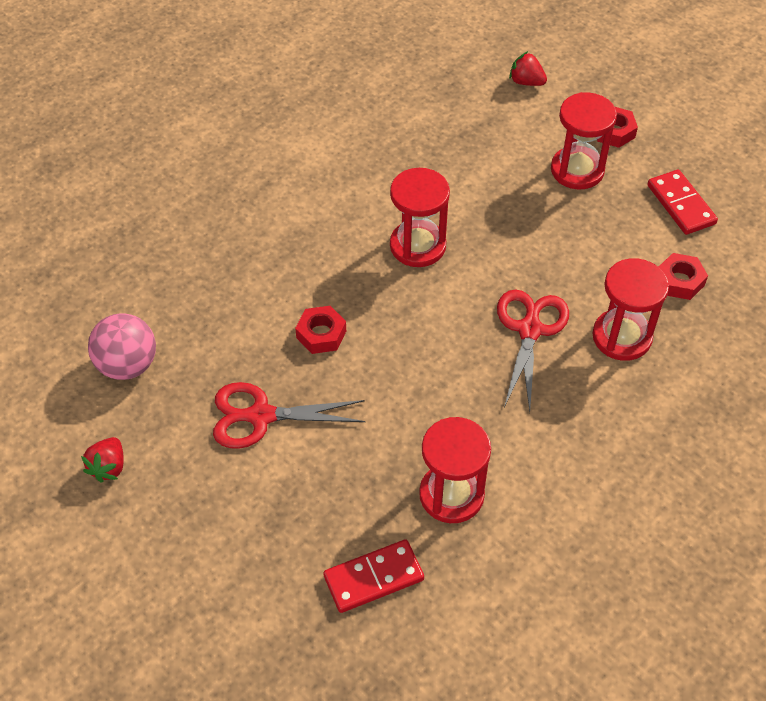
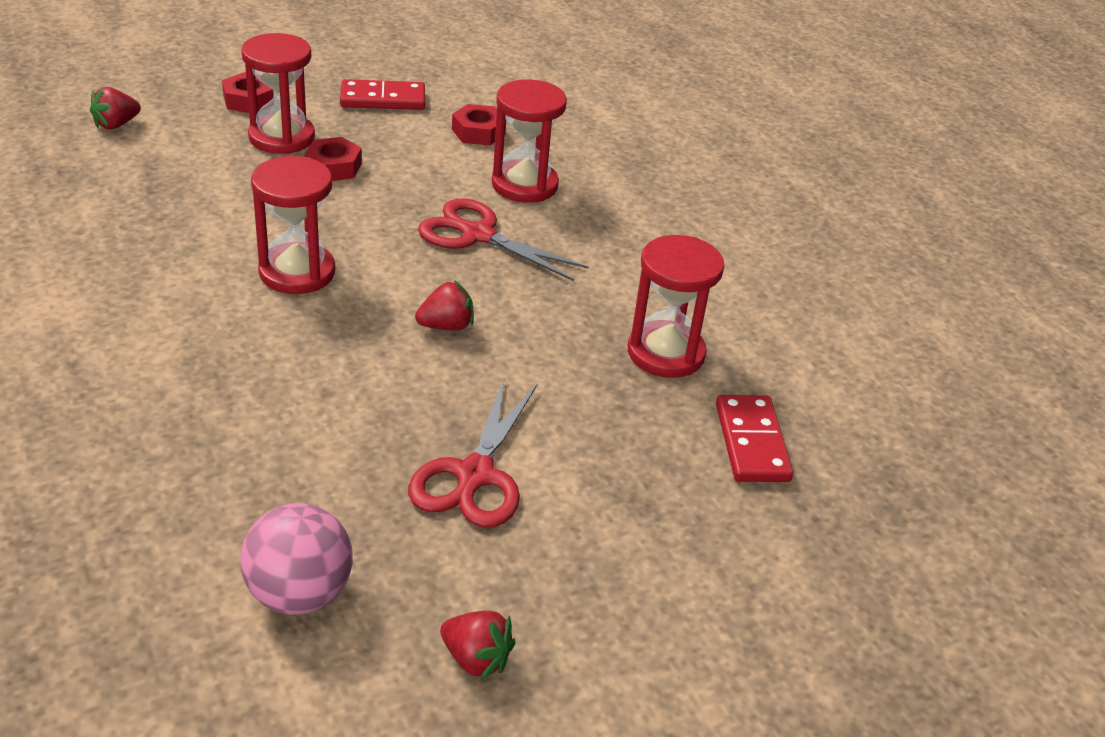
camera: 75 degrees left, 15 degrees down
(321, 334) = (377, 387): red nut -> red nut (333, 167)
(406, 349) = (446, 326): none -> red strawberry

